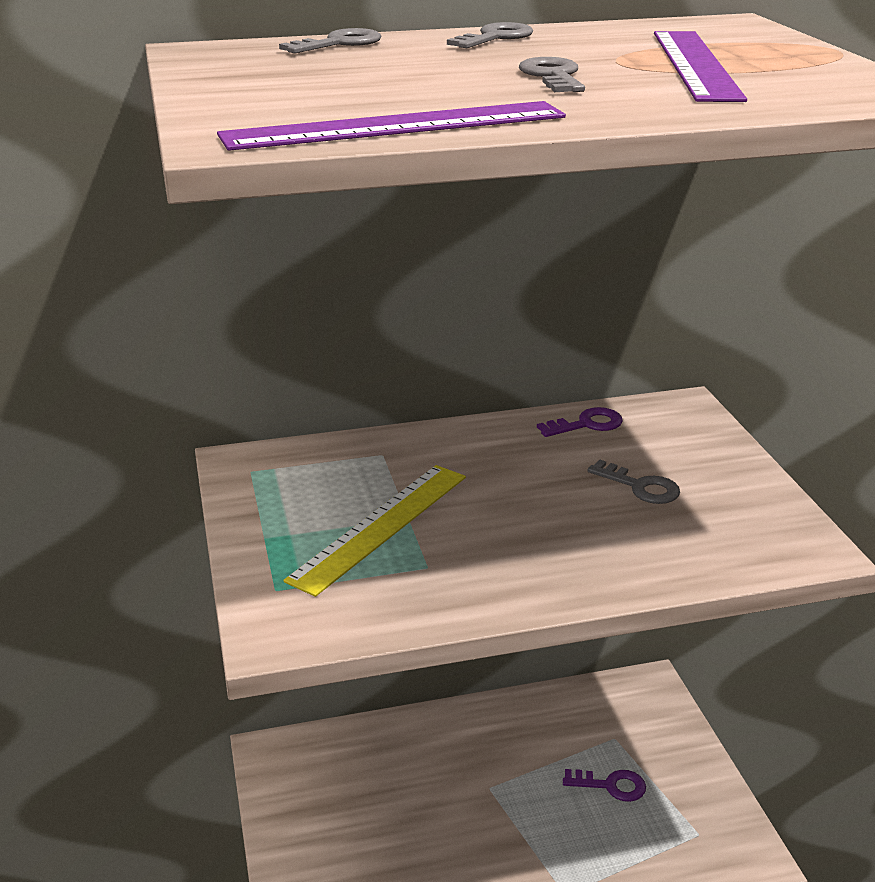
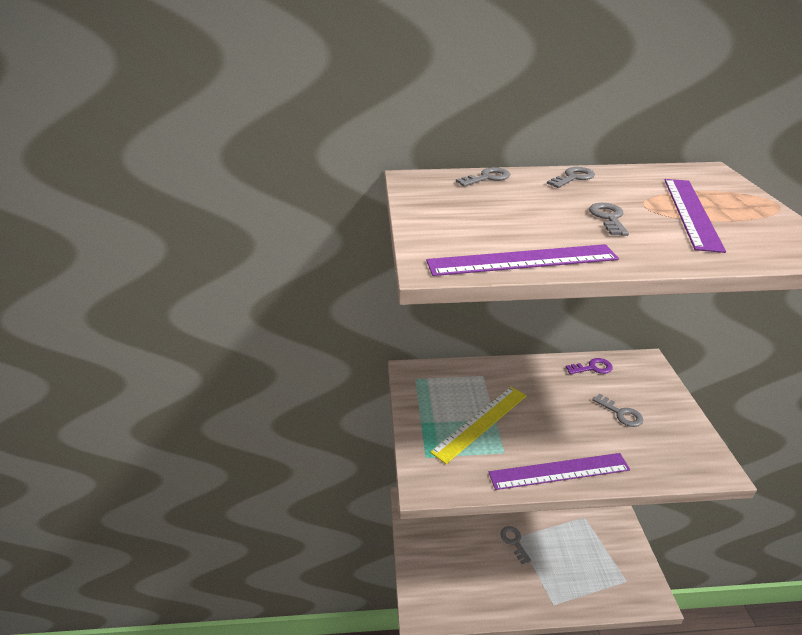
camera: 10 degrees right, 5 degrees up
(483, 798) = (514, 542): none -> grey key
(531, 584) = (559, 471): none -> purple ruler
(611, 785) = (581, 545): purple key -> none

